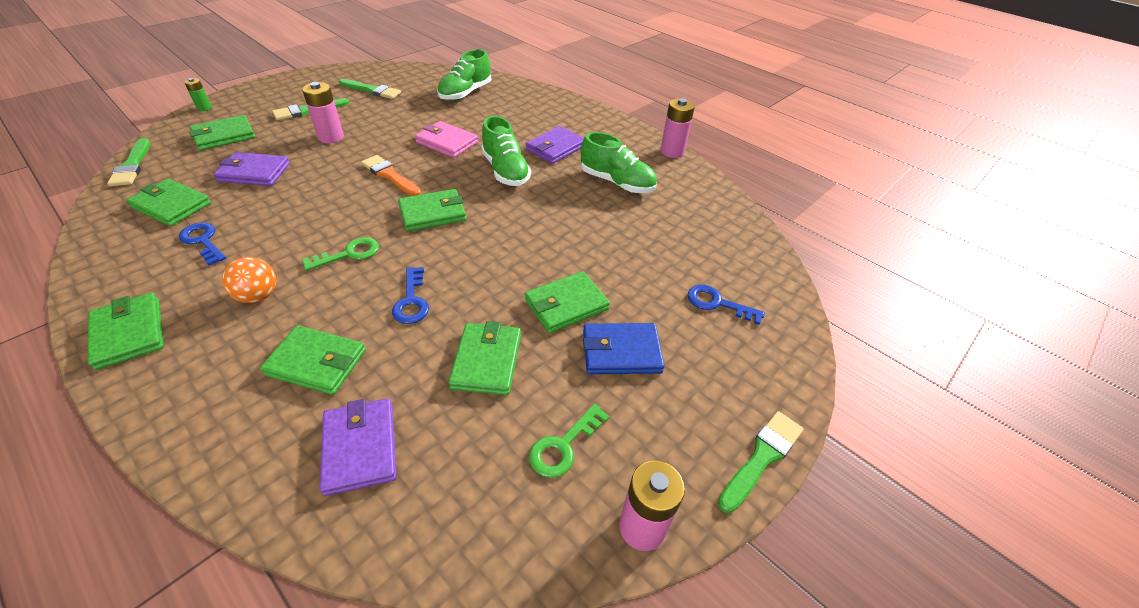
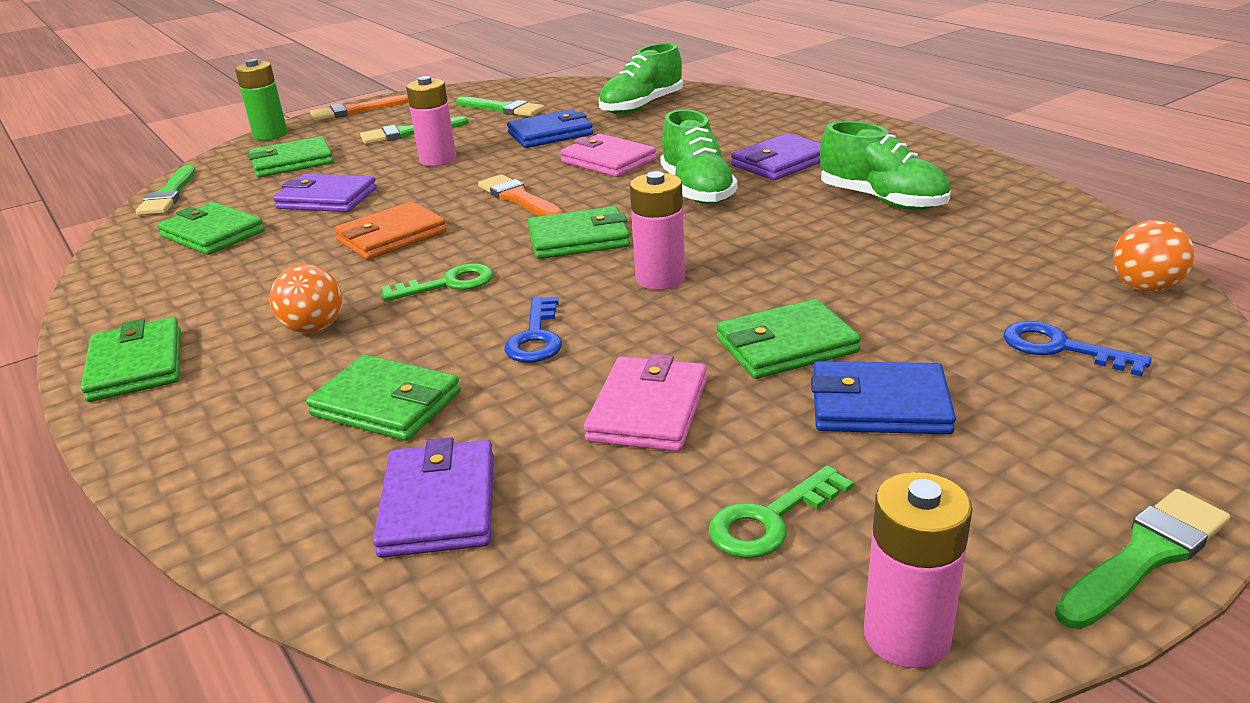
camera: 15 degrees right, 15 degrees down
(203, 241) = (248, 270): blue key -> none
(204, 108) = (270, 135): green battery -> green battery, size x1.75
(266, 86) = (355, 111): none -> orange brush
(305, 209) = (391, 236): none -> orange wallet
(406, 116) = (550, 134): none -> blue wallet
(487, 361) = (648, 410): green wallet -> pink wallet
(672, 152) = (981, 162): pink battery -> pink battery (660, 279)
(760, 256) = (1145, 288): none -> orange ball

